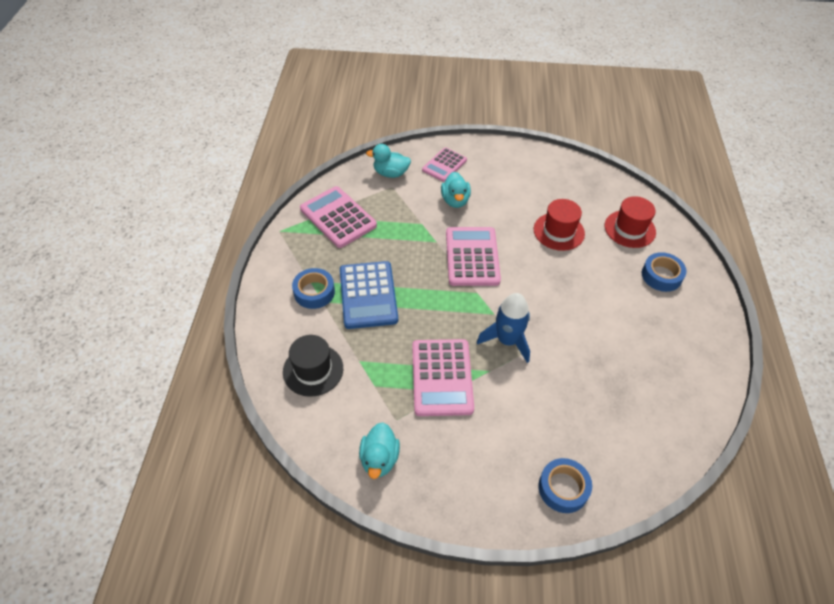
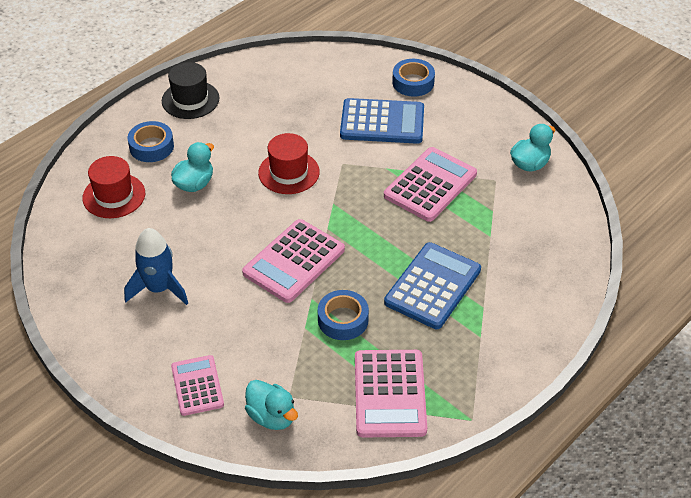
camera: 140 degrees left, 5 degrees down
(313, 370) = (538, 252): black hat -> black hat (190, 100)
(314, 292) = (484, 321): blue tape -> blue tape (343, 320)
(444, 165) = (197, 386): pink calculator -> pink calculator turned 90 degrees counterclockwise
(455, 200) = (239, 331): turquoise duck -> turquoise duck (194, 184)
(507, 340) = (347, 178): blue rocket -> blue rocket (159, 289)
(539, 416) = (382, 122): none -> blue calculator
(559, 231) = (181, 234): red hat -> red hat (289, 172)

